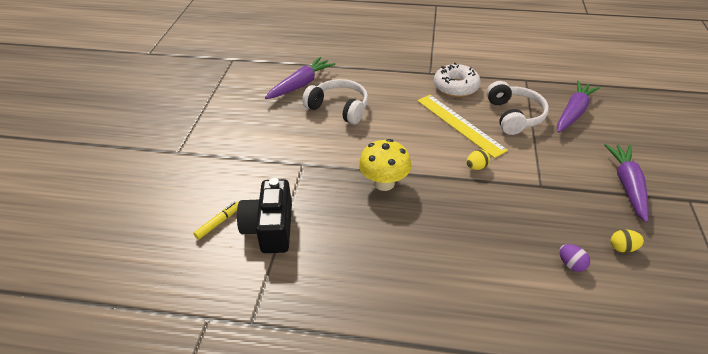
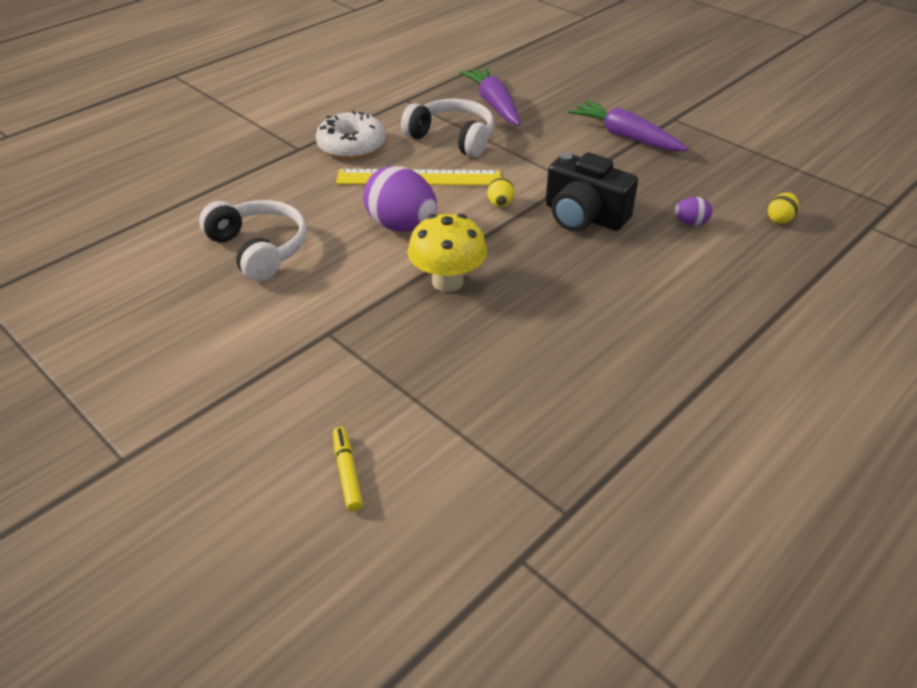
camera: 55 degrees left, 0 degrees up
(270, 228) = (417, 421): black camera -> black camera (583, 216)
(301, 84) = (157, 258): purple carrot -> none
(339, 108) = (259, 249): white headphones -> white headphones turned 75 degrees clockwise
(410, 142) = (402, 226): none -> purple egg
(623, 248) = (696, 184): yellow egg -> yellow egg (779, 219)

